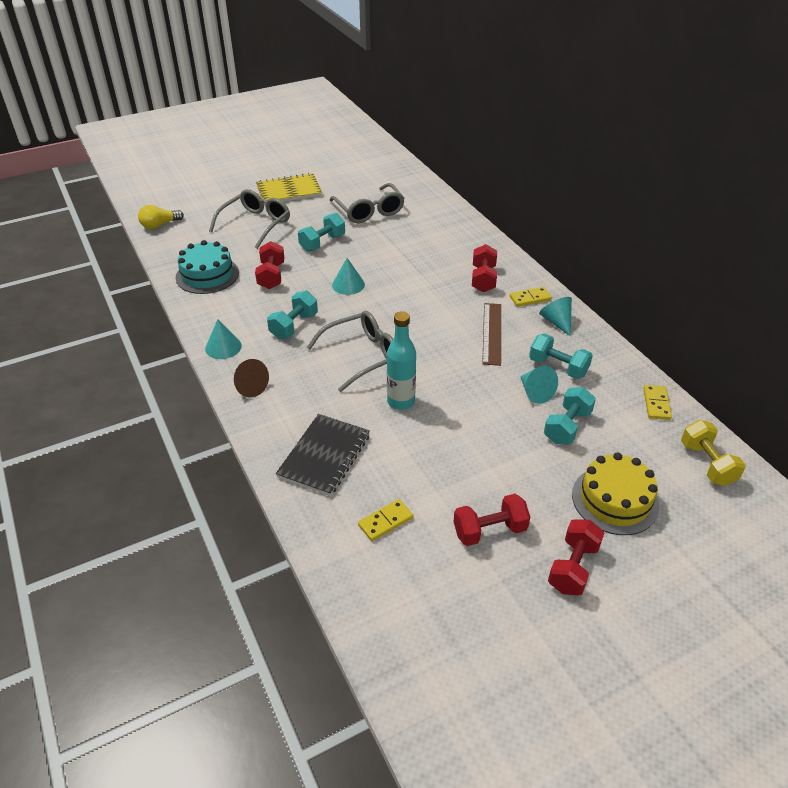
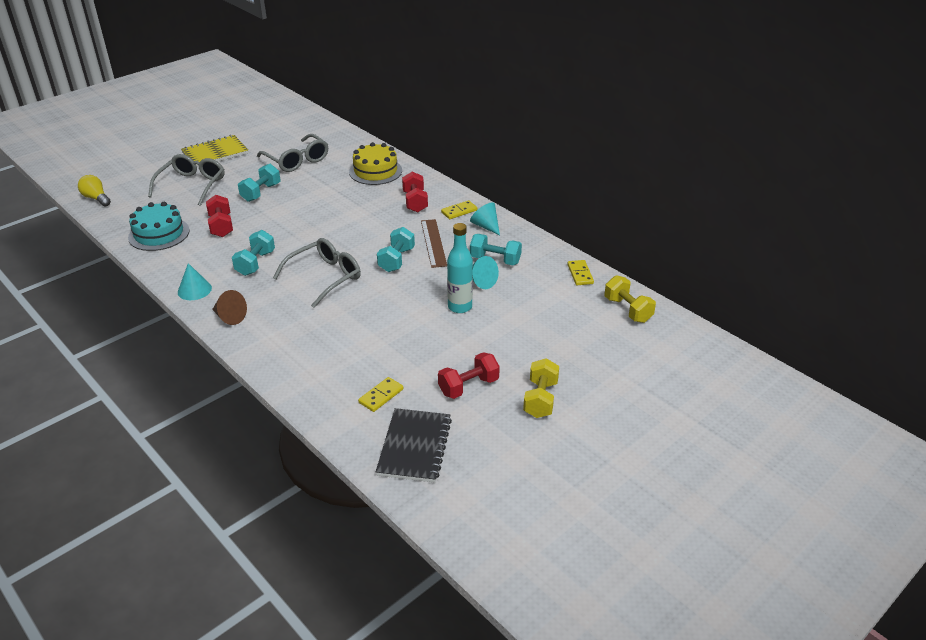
camera: 15 degrees left, 5 degrees down
(159, 225) = (96, 198): yellow light bulb -> yellow light bulb turned 90 degrees clockwise
(324, 456) = (314, 358): black notebook -> black notebook (414, 447)
(348, 285) = (295, 223): turquoise cone -> none
(401, 402) = (369, 307): turquoise bottle -> turquoise bottle (460, 307)
(567, 427) = (513, 302): turquoise dumbbell -> turquoise dumbbell (396, 260)
(573, 567) = (540, 399): red dumbbell -> yellow dumbbell
(615, 500) = (562, 347): yellow cake -> yellow cake (375, 171)

